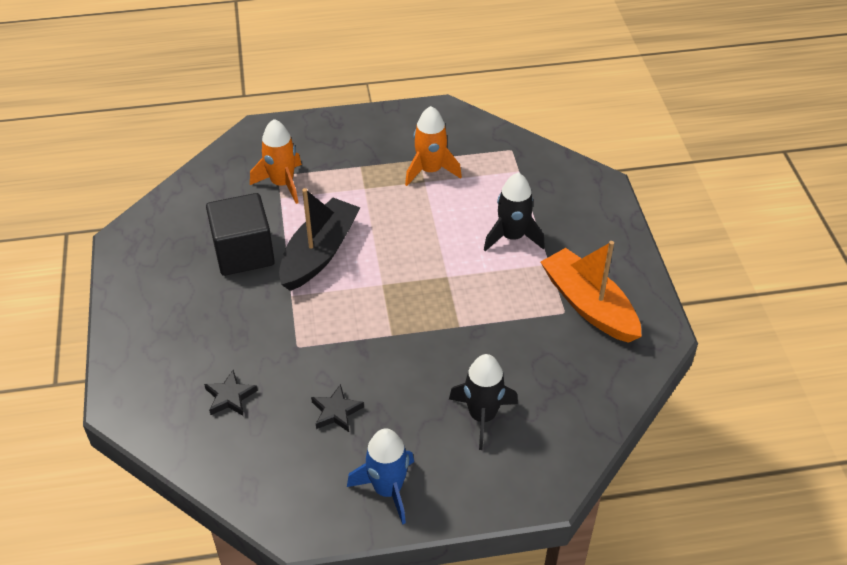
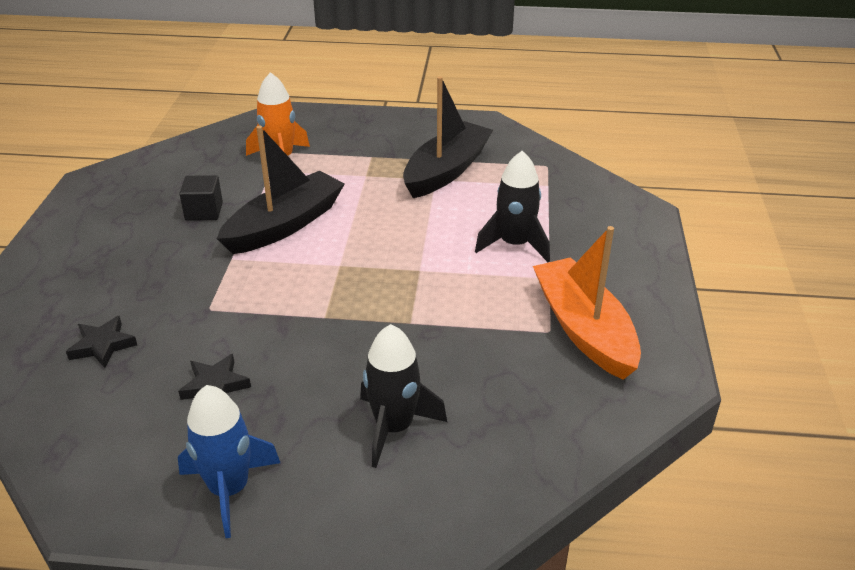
camera: 15 degrees right, 10 degrees down
(243, 252) = (204, 211): black cube -> black cube, size x0.54
(430, 170) = (446, 171): orange rocket -> black boat

